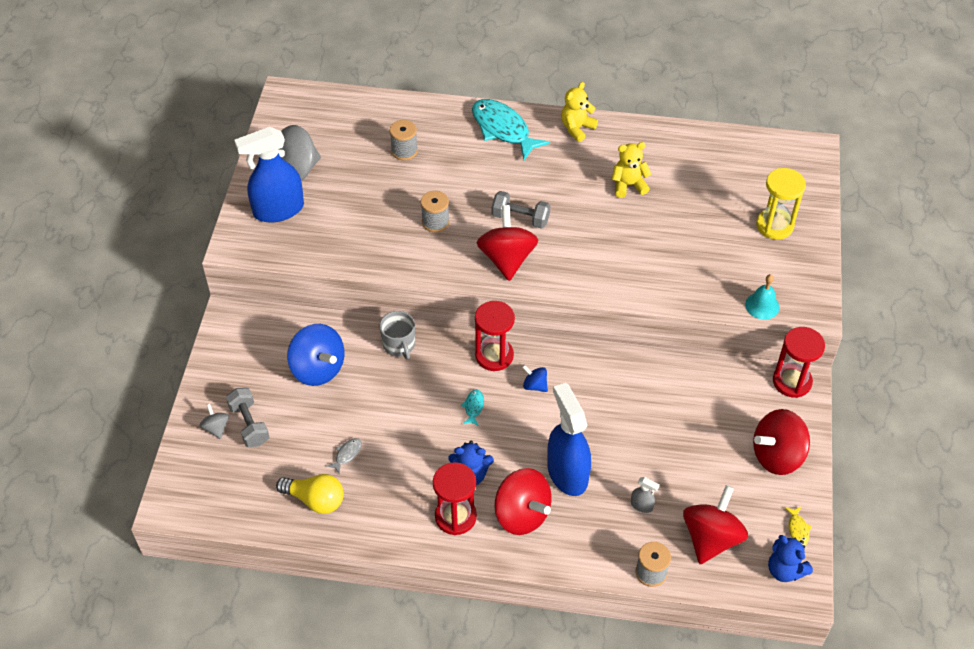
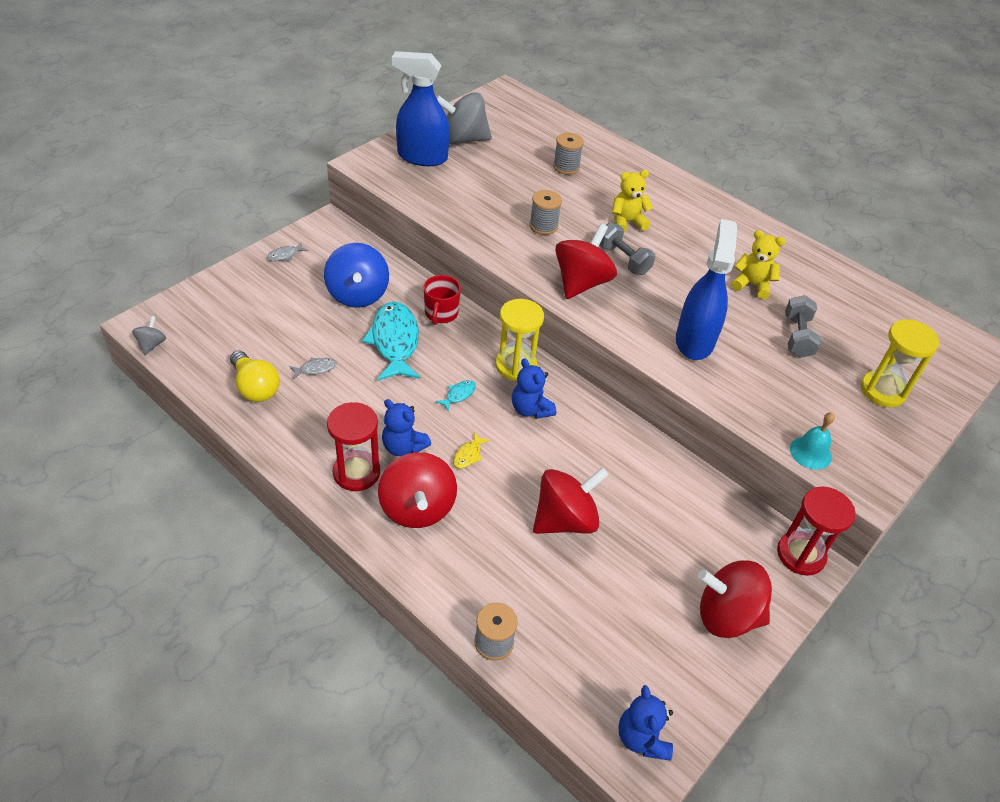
camera: 30 degrees right, 5 degrees down
(216, 428) = (237, 291): grey spinning top -> grey spinning top (152, 344)
(222, 369) = (285, 255): none -> grey fish
(249, 424) = (263, 303): grey dumbbell -> grey dumbbell (797, 337)
(399, 345) = (441, 313): grey mug -> red mug
(494, 355) = (515, 366): red hourglass -> yellow hourglass
(503, 129) = (668, 191): turquoise fish -> turquoise fish (394, 342)
(535, 385) = (530, 409): blue spinning top -> blue teddy bear
(567, 473) = (493, 499): blue spray bottle -> blue spray bottle (694, 340)
(577, 128) = (739, 221): yellow teddy bear -> yellow teddy bear (627, 222)
(642, 505) = (540, 573): grey spray bottle -> none
(711, 538) = (586, 650): red spinning top -> red spinning top (565, 519)
(797, 529) = (691, 704): yellow fish -> yellow fish (468, 455)

